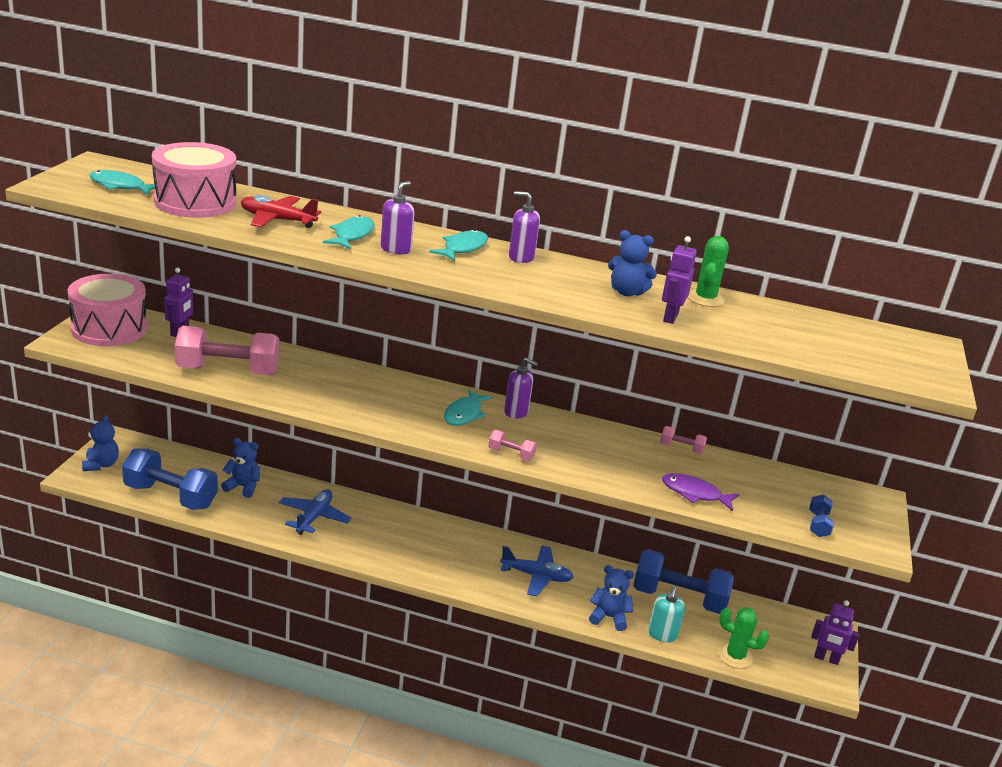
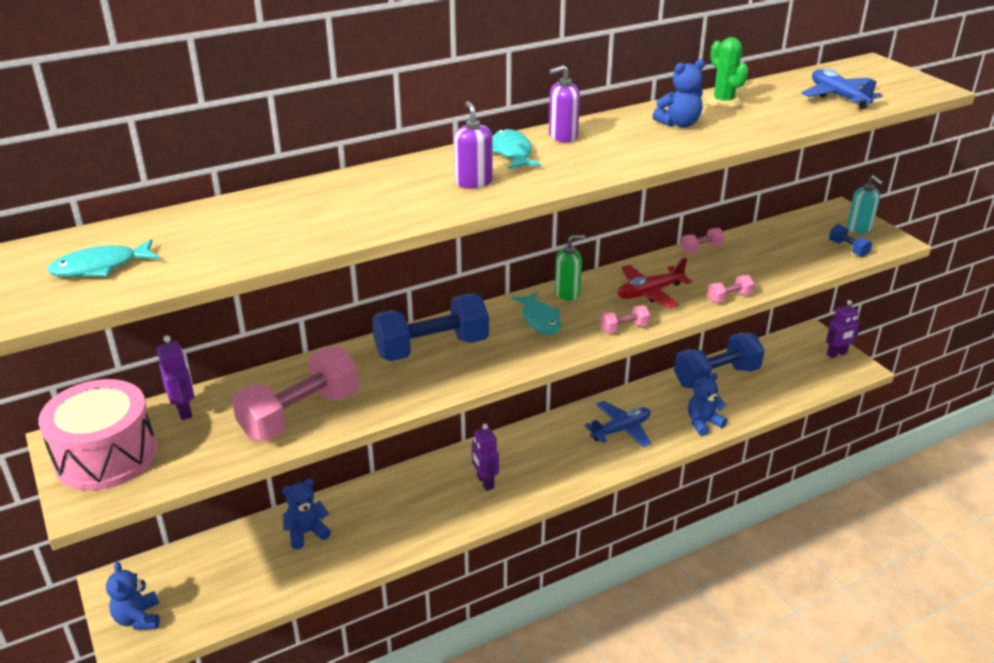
camera: 40 degrees left, 5 degrees up
(101, 464) = (138, 618): blue teddy bear -> blue teddy bear turned 150 degrees counterclockwise
(171, 496) = (257, 592): blue dumbbell -> blue dumbbell (431, 348)
(195, 202) = (214, 239): pink drum -> none
(277, 220) = (326, 213): red plane -> red plane (649, 292)
(314, 517) = (406, 511): blue plane -> blue plane (838, 96)
(352, 235) = (415, 190): turquoise fish -> none
(516, 412) = (567, 293): purple soap dispenser -> green soap dispenser
(633, 487) = (729, 297): none -> pink dumbbell
(662, 634) = (746, 409): turquoise soap dispenser -> turquoise soap dispenser (859, 228)
(670, 317) = (741, 127): purple robot -> purple robot (485, 482)
(694, 493) = (763, 276): purple fish -> none
(735, 656) = (798, 391): green cactus -> none

